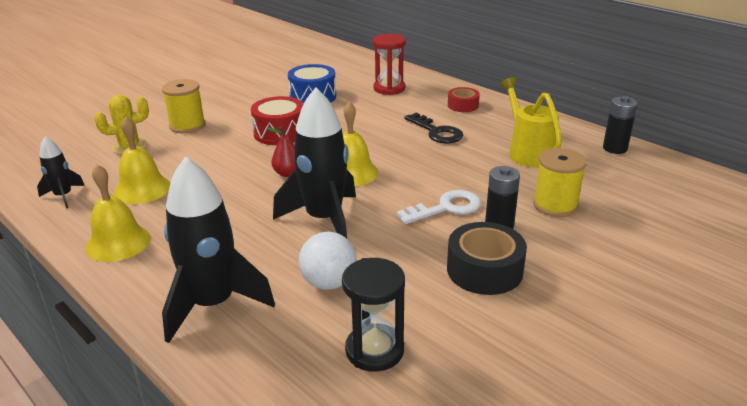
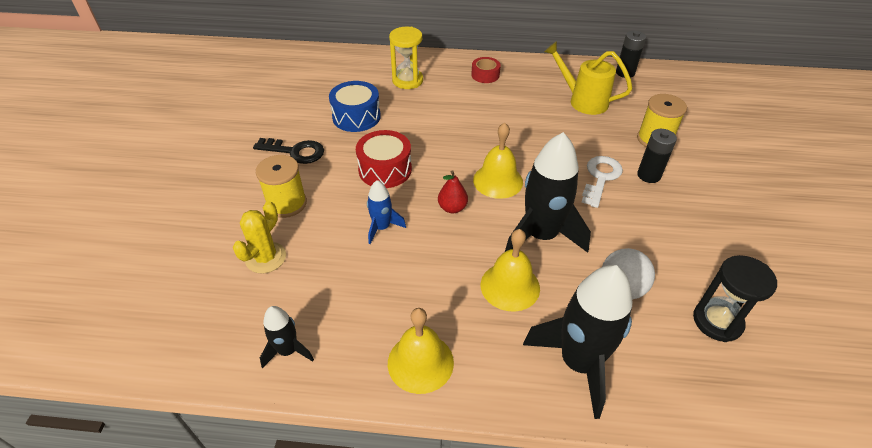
camera: 40 degrees left, 15 degrees up
(142, 189) = (354, 296): yellow bell -> yellow bell (510, 286)
(221, 163) = (382, 228): none -> blue rocket
(389, 88) = (407, 80): red hourglass -> yellow hourglass
(436, 132) = (502, 110): black key -> black key (295, 151)
(484, 270) = (687, 216): black tape -> none

